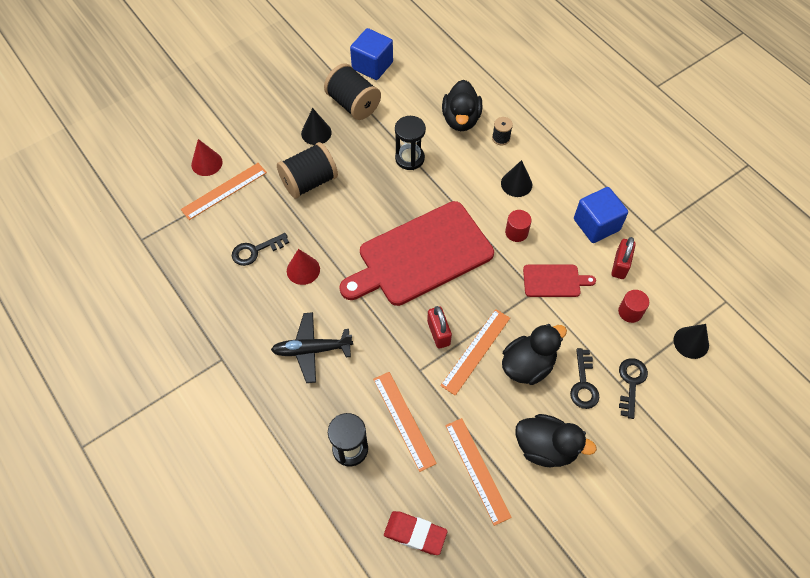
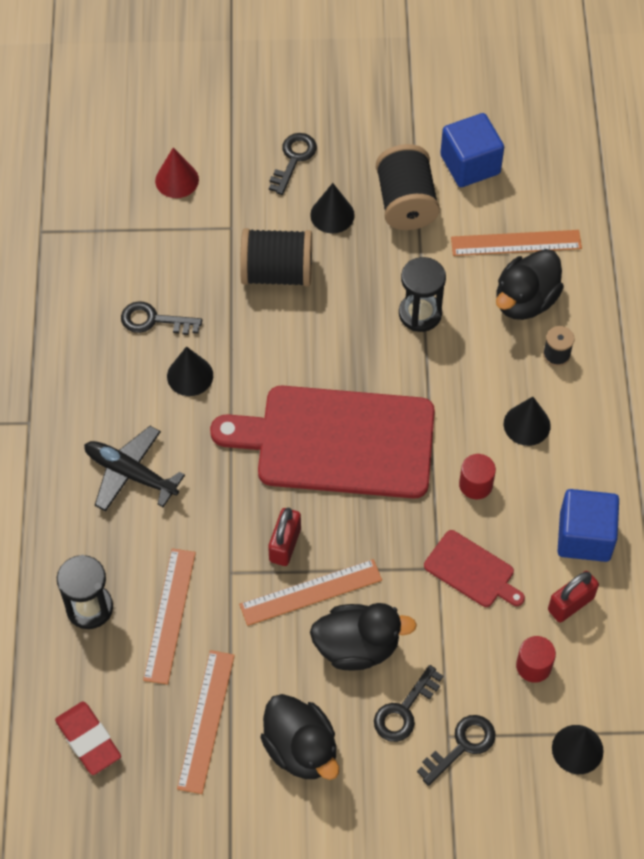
camera: 35 degrees right, 0 degrees up
(224, 191) = (172, 226): orange ruler -> orange ruler (516, 243)
(269, 115) = (293, 159): none -> black key
(303, 270) = (190, 375): red cone -> black cone

